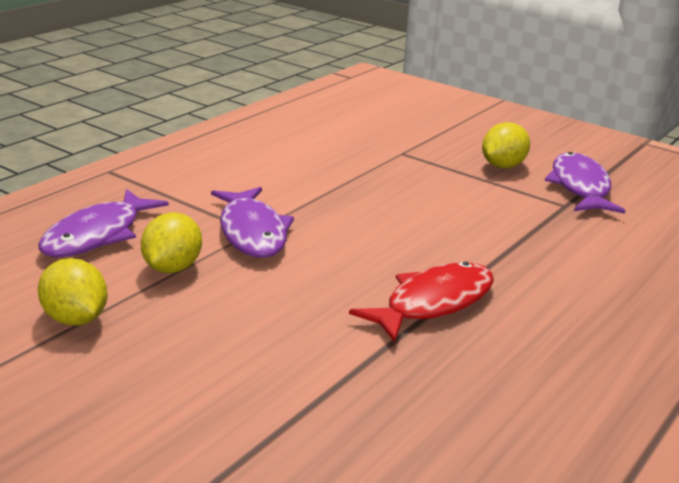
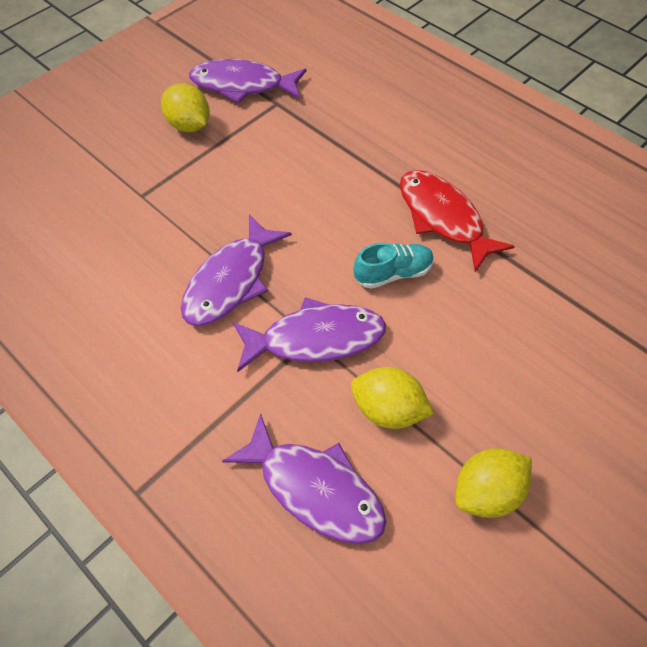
camera: 80 degrees left, 30 degrees up
(313, 193) = (231, 281): none -> purple fish
(340, 271) = (393, 273): none -> turquoise shoe

